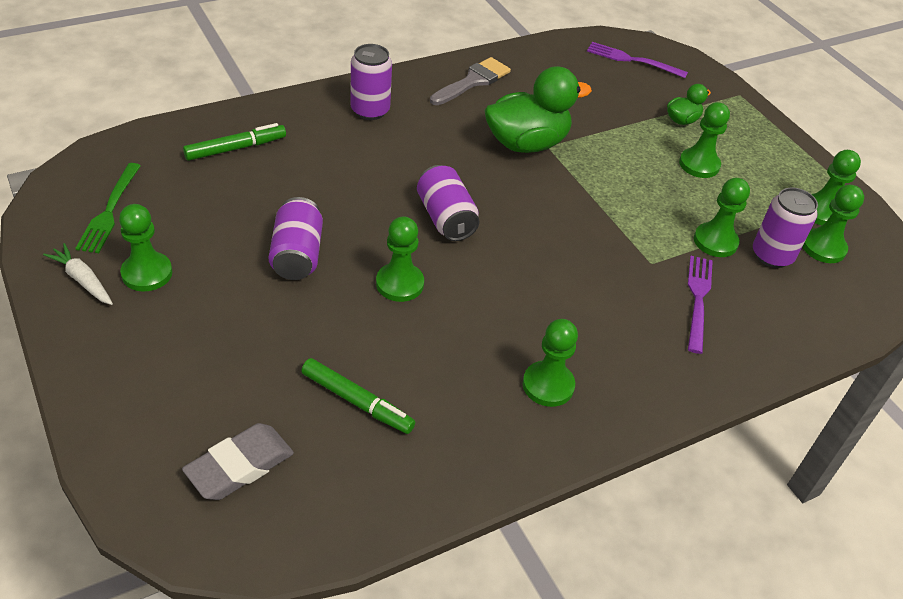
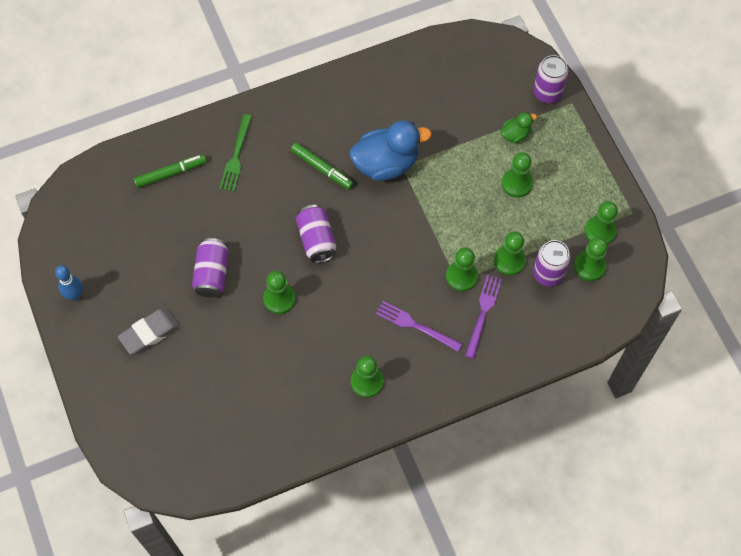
camera: 10 degrees right, 20 degrees up
(82, 280) = (75, 295): white carrot -> blue bowling pin
(109, 211) = (87, 235): green fork -> green fork (236, 156)
(147, 273) = (115, 290): green pawn -> green pawn (461, 276)
(239, 466) = (175, 434): grey eraser -> grey eraser (149, 333)
(357, 402) = (246, 391): green marker -> green marker (322, 168)
(370, 110) = (270, 130): purple can -> purple can (547, 93)
(473, 81) = (353, 95): grey brush -> none
(526, 143) = (386, 163): green duck -> blue duck
(631, 60) = (489, 64): purple fork -> purple fork (415, 325)

